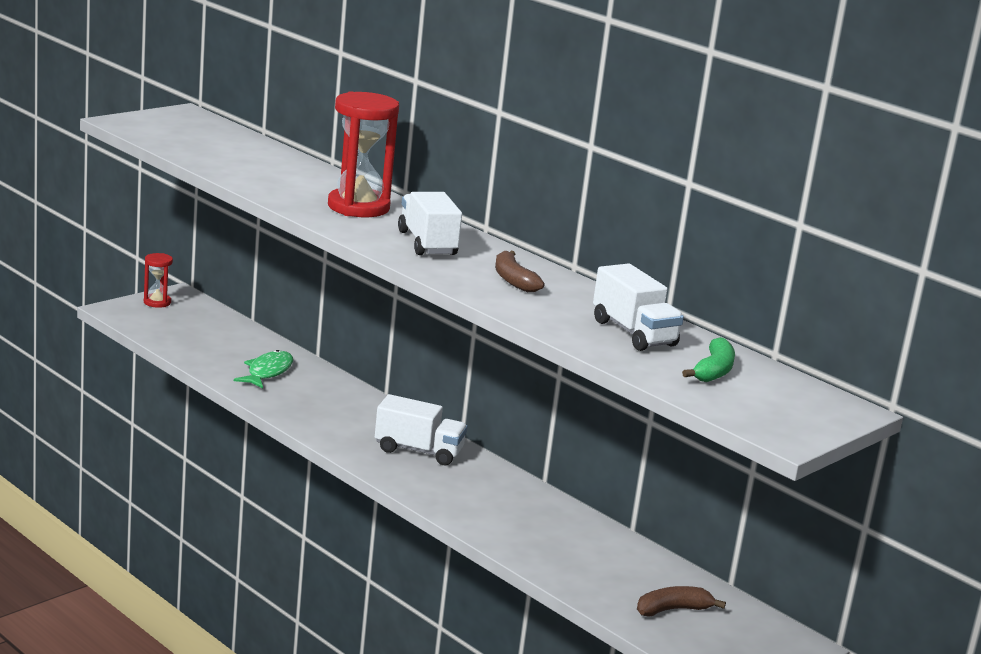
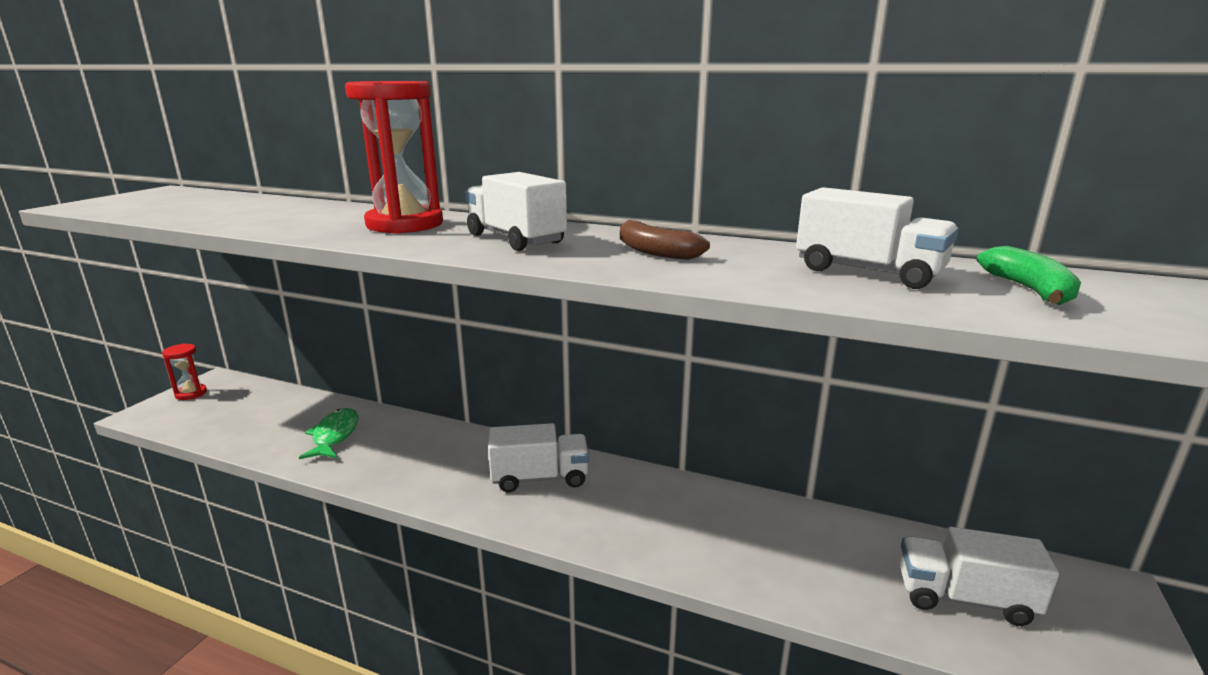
camera: 20 degrees left, 0 degrees up
(673, 609) = (964, 598): brown banana -> white truck

